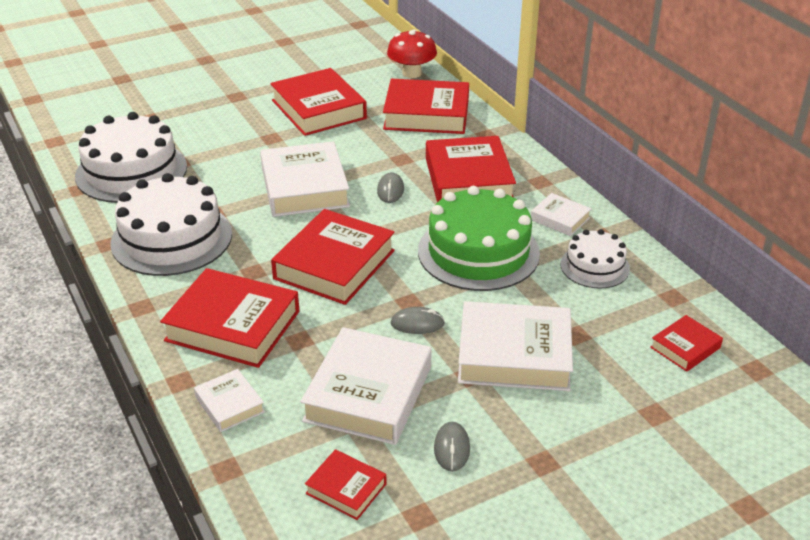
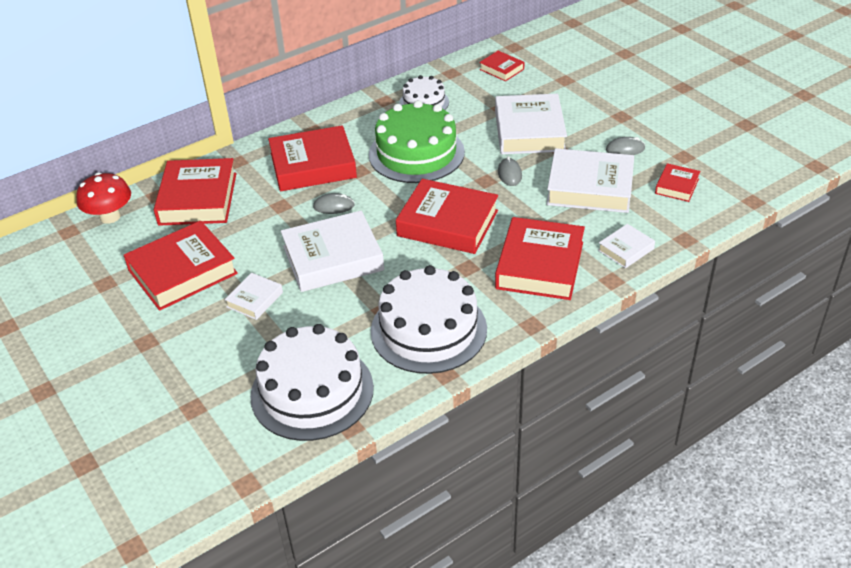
camera: 95 degrees left, 5 degrees up
(560, 219) = (366, 118): white book -> white book (254, 299)

